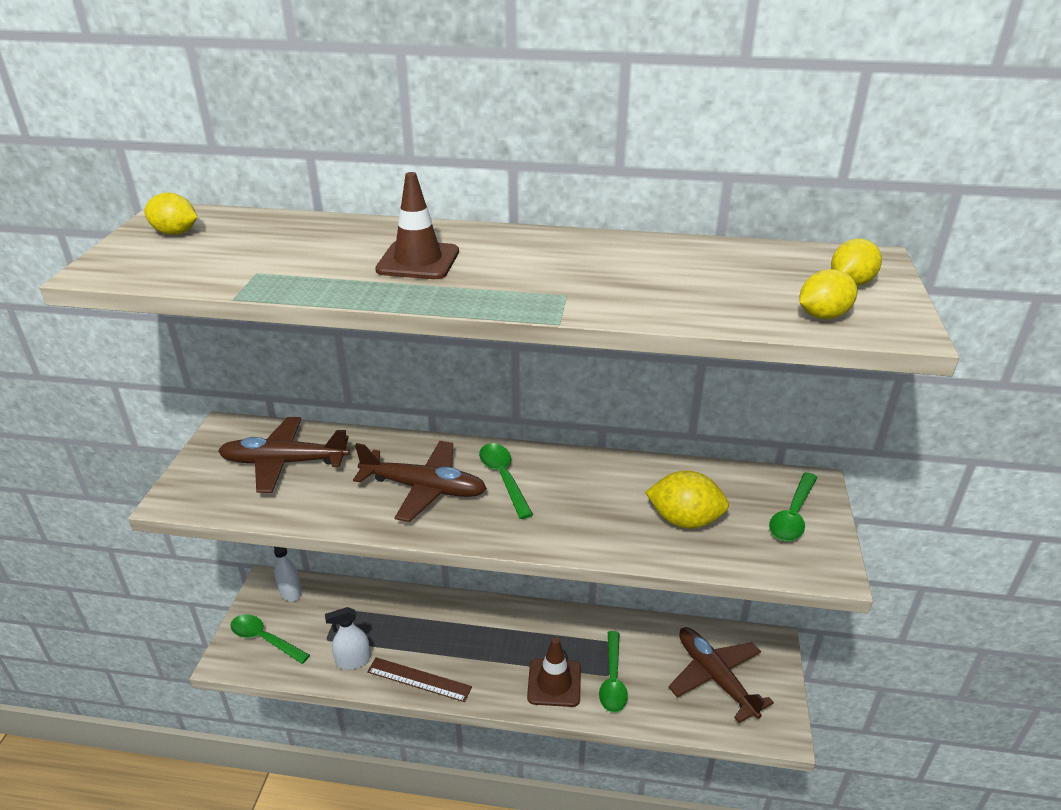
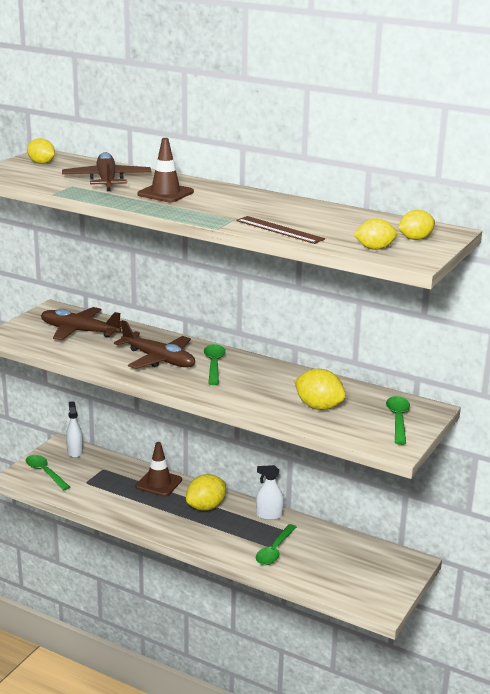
camera: 20 degrees right, 10 degrees down
(353, 661) = (98, 497): white spray bottle -> white spray bottle (269, 515)
(419, 679) = (137, 517): brown ruler -> brown ruler (279, 230)
(496, 633) = (206, 507): none -> yellow lemon
(554, 683) = (230, 542): brown traffic cone -> brown traffic cone (158, 483)
(716, 678) = (353, 568): brown plane -> brown plane (107, 180)
(793, 515) = (398, 420): green spoon -> green spoon turned 135 degrees clockwise

